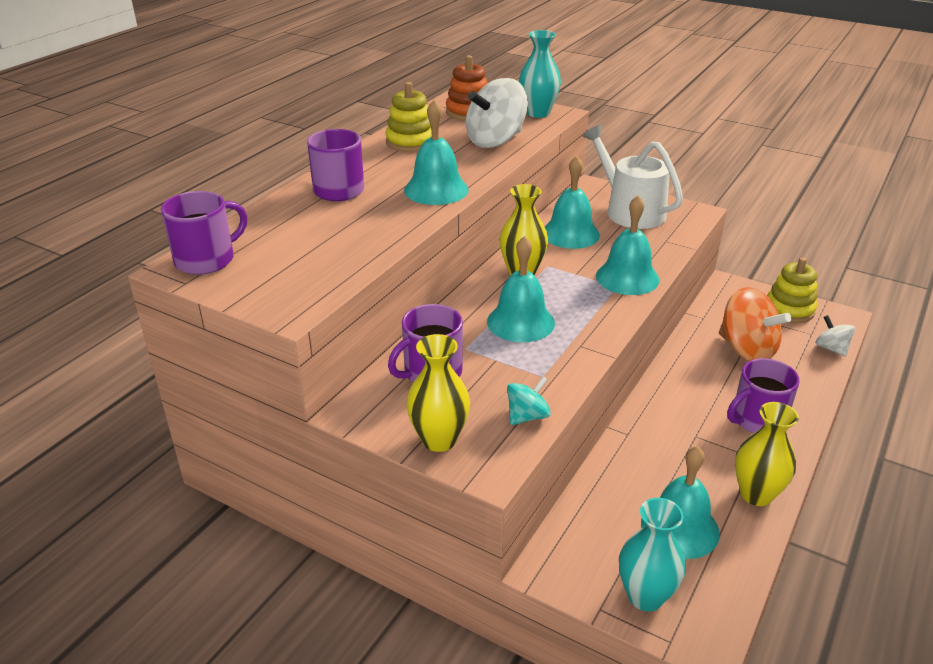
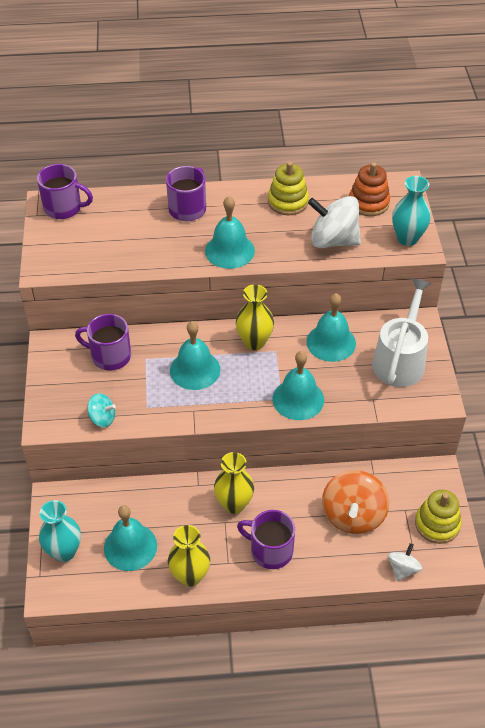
camera: 55 degrees right, 15 degrees up
(439, 440) = (54, 391): yellow vase -> yellow vase (234, 504)

